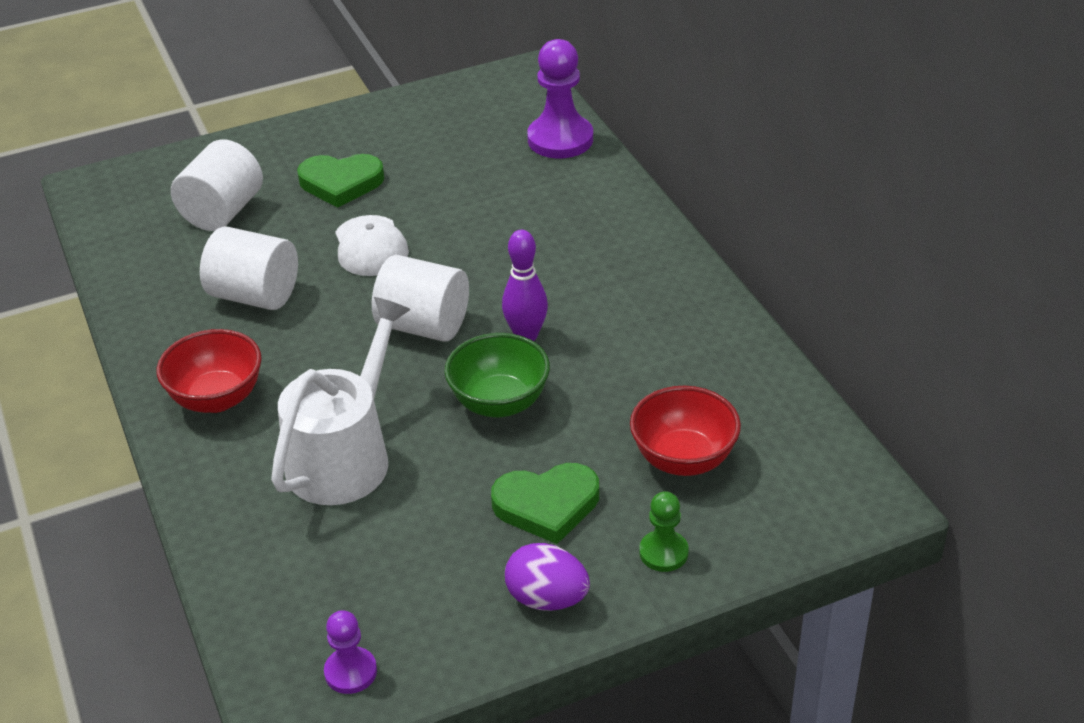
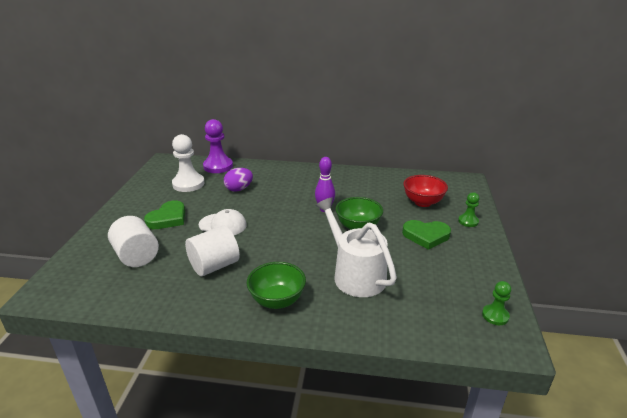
camera: 60 degrees left, 10 degrees down
(217, 398) = (277, 300): red bowl -> green bowl
(350, 672) = (495, 316): purple pawn -> green pawn
(423, 326) = (291, 229): white cylinder -> none
(464, 143) = (188, 184): none -> white pawn
(547, 505) = (426, 236): green heart -> green heart turned 75 degrees clockwise
(547, 599) = (478, 252): purple egg -> purple egg (239, 189)

